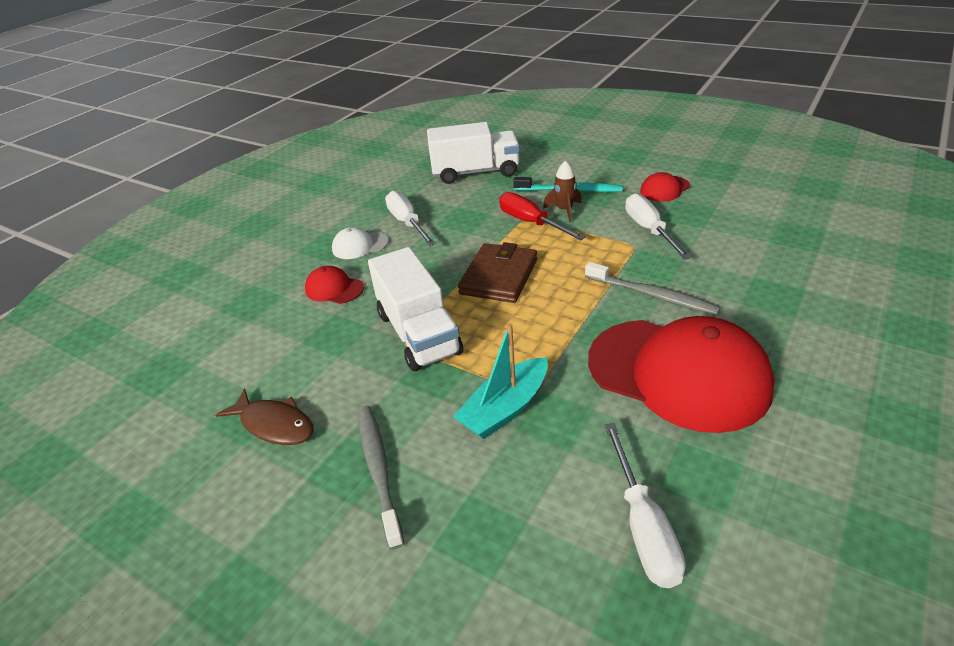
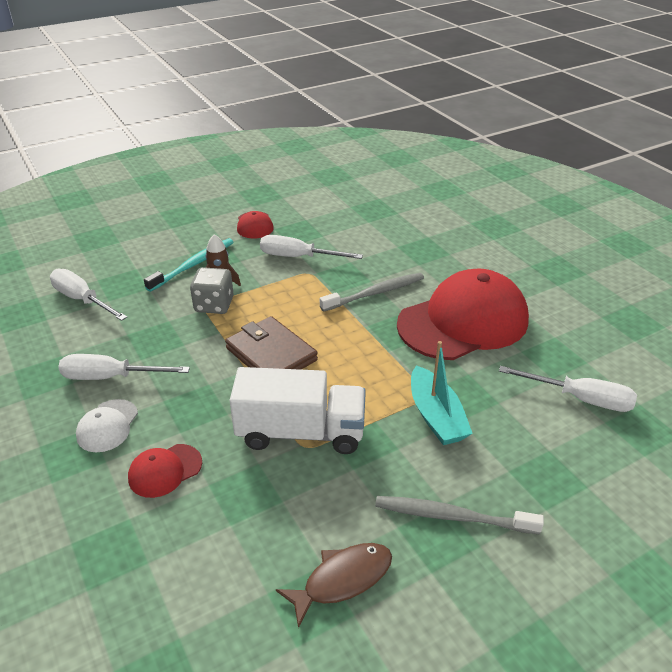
camera: 65 degrees left, 0 degrees up
(475, 172) = (82, 300): white truck -> white screwdriver
(531, 223) = (214, 305): red screwdriver -> grey dice

